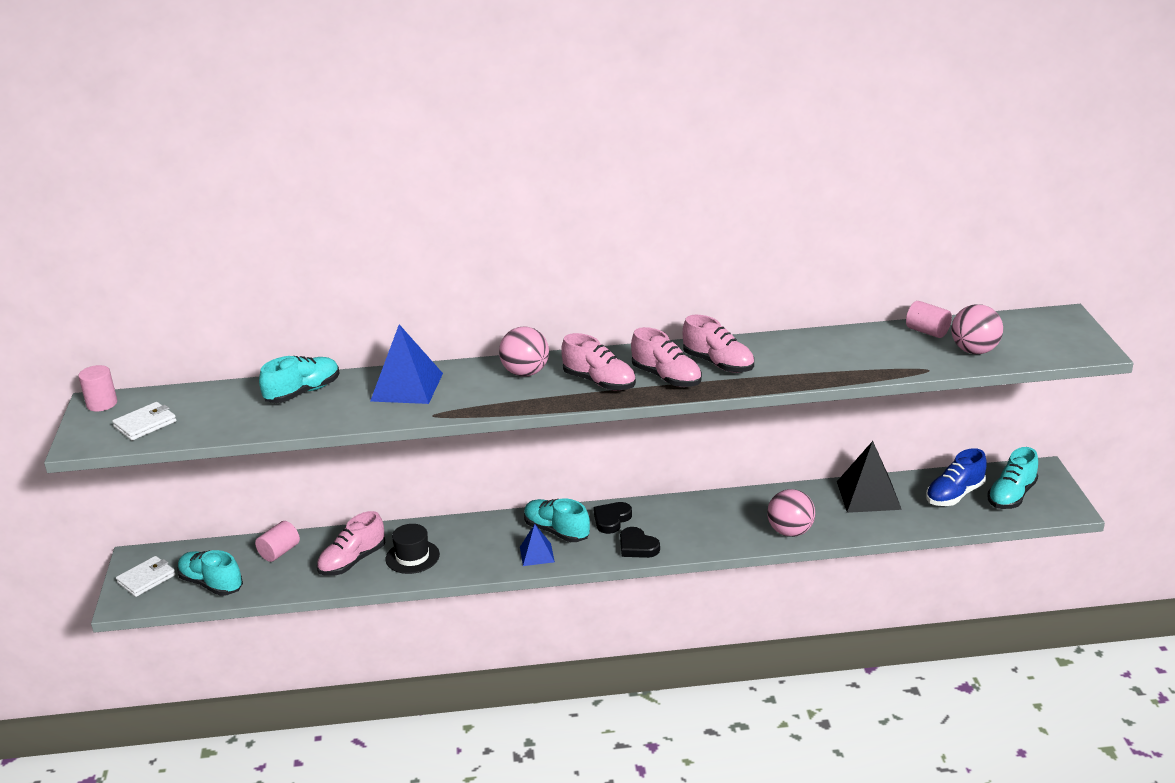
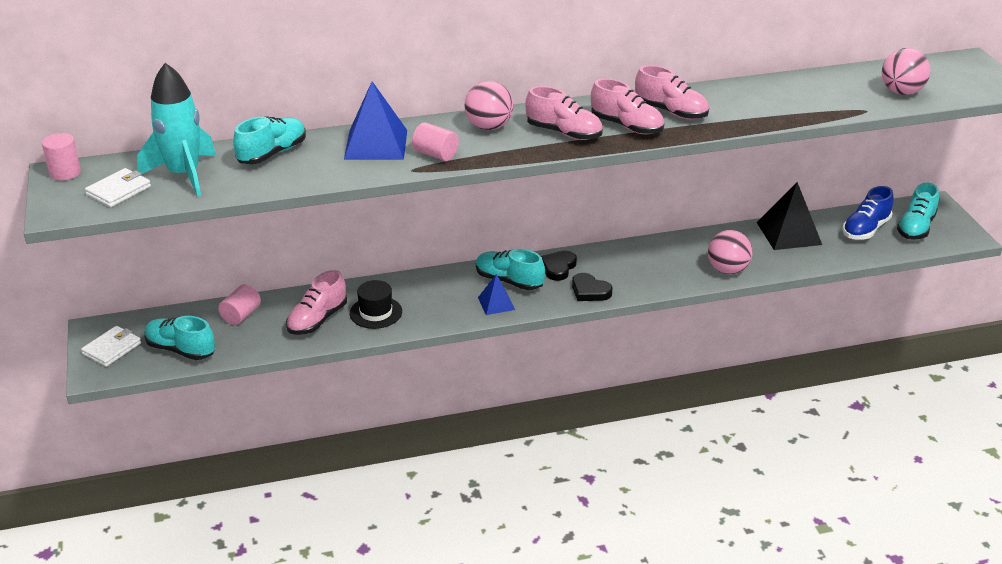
camera: 10 degrees left, 5 degrees up
(211, 410) = (184, 175): none -> turquoise rocket
(927, 331) = (853, 76): pink cylinder -> pink cylinder (435, 154)

